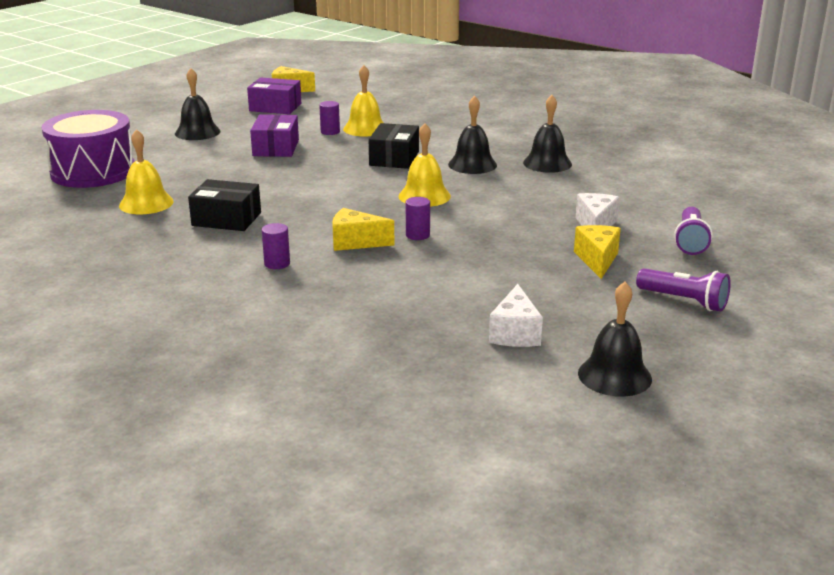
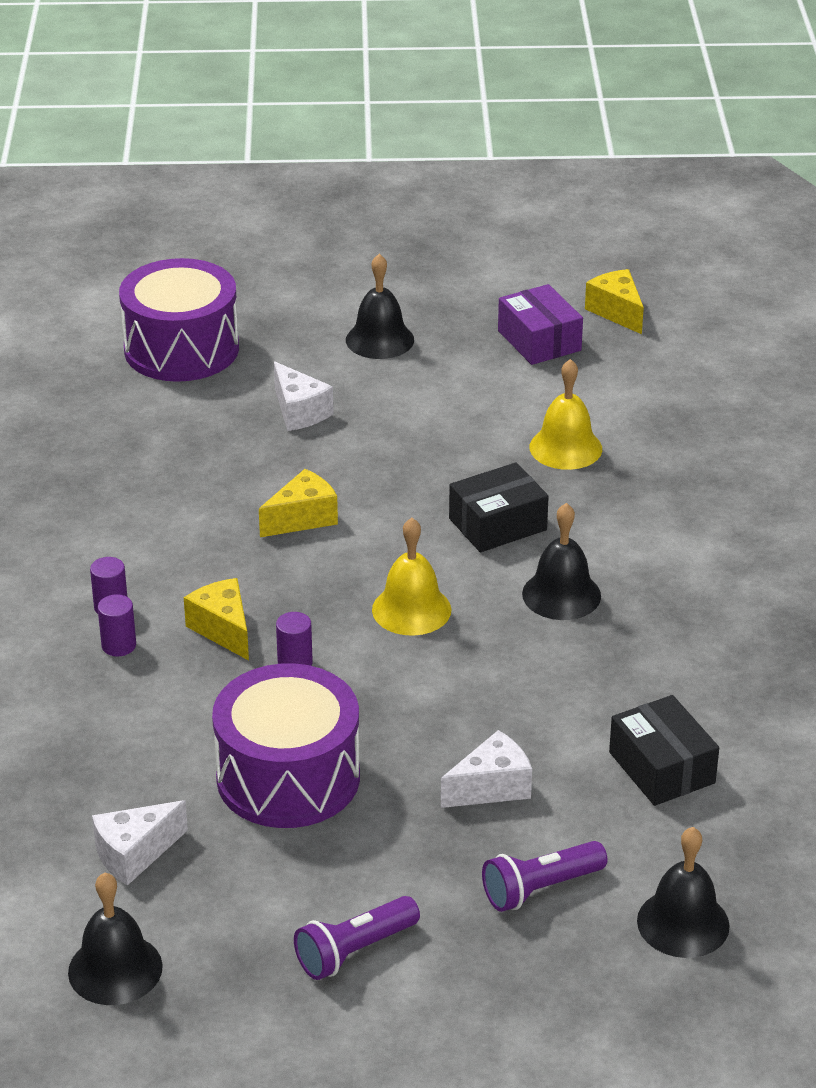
camera: 50 degrees right, 10 degrees up
(146, 203) = (148, 435): yellow bell -> none
(212, 165) = (299, 412): none -> white cheese
(226, 219) = (174, 510): black box -> black box (662, 767)
(275, 148) = (409, 421): purple box -> none
(330, 132) = (516, 428): purple cylinder -> purple cylinder (119, 645)
(511, 269) = (288, 777): none -> purple drum
(547, 163) = (651, 653): black bell -> black bell (683, 923)
(597, 260) = (390, 833): yellow cheese -> yellow cheese (303, 518)
(684, 301) = (354, 951): purple flashlight -> purple flashlight turned 60 degrees clockwise

